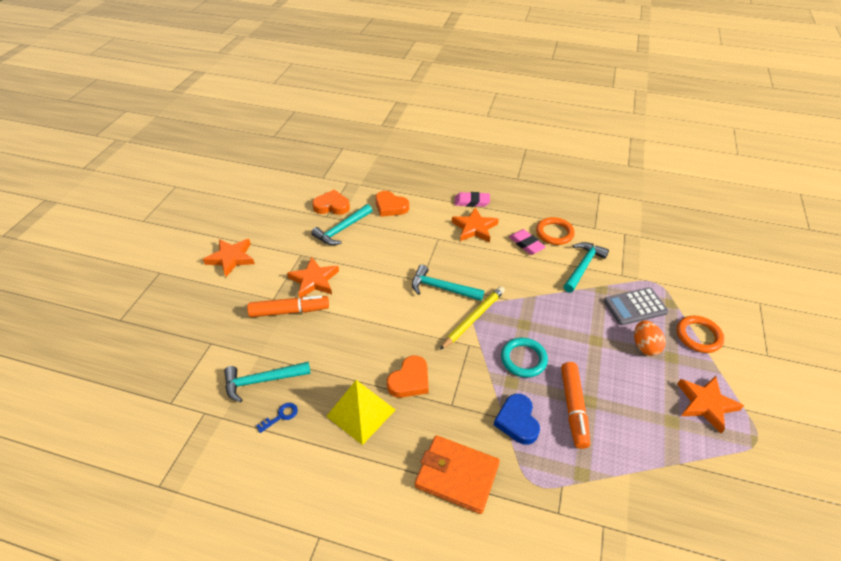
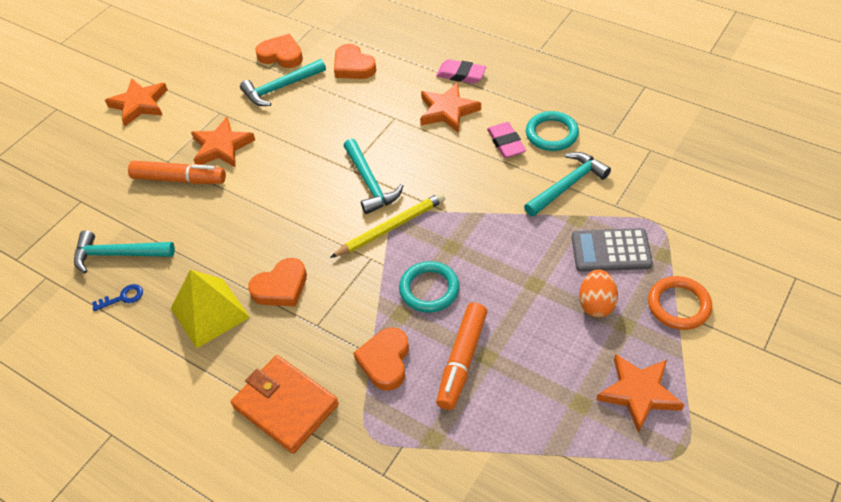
camera: 20 degrees right, 5 degrees up
(442, 288) = (370, 183): turquoise hammer -> turquoise hammer turned 150 degrees counterclockwise
(517, 421) = (385, 361): blue heart -> orange heart
(554, 233) = (551, 134): orange ring -> turquoise ring

